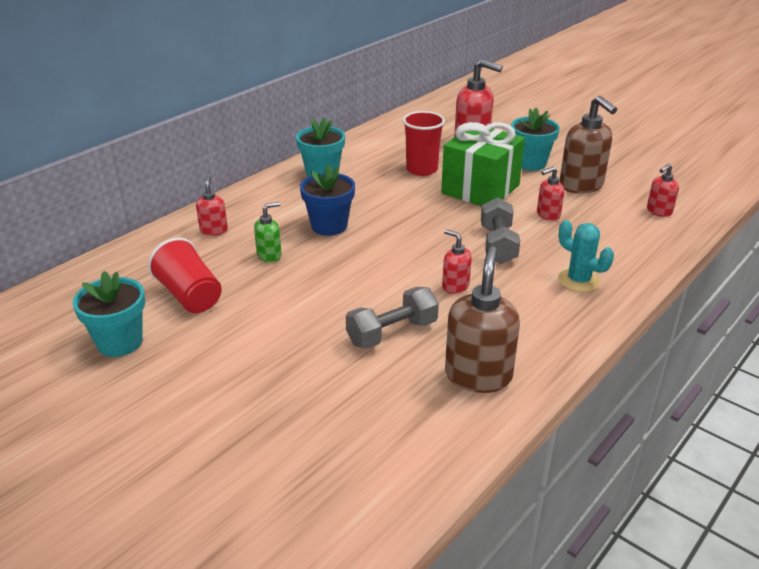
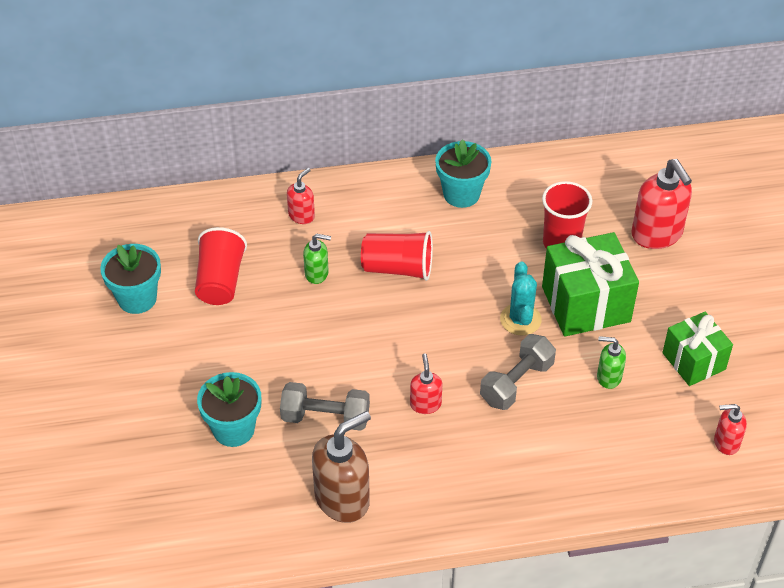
camera: 40 degrees right, 15 degrees up
(329, 226) = (398, 268): blue flower pot -> red cup
(530, 163) = (682, 299): turquoise flower pot -> turquoise flower pot (233, 429)
(548, 215) = (608, 377): red soap dispenser -> green soap dispenser
(578, 280) = (536, 468): turquoise cactus -> turquoise cactus (520, 319)
(581, 186) = (693, 361): brown soap dispenser -> green gift

